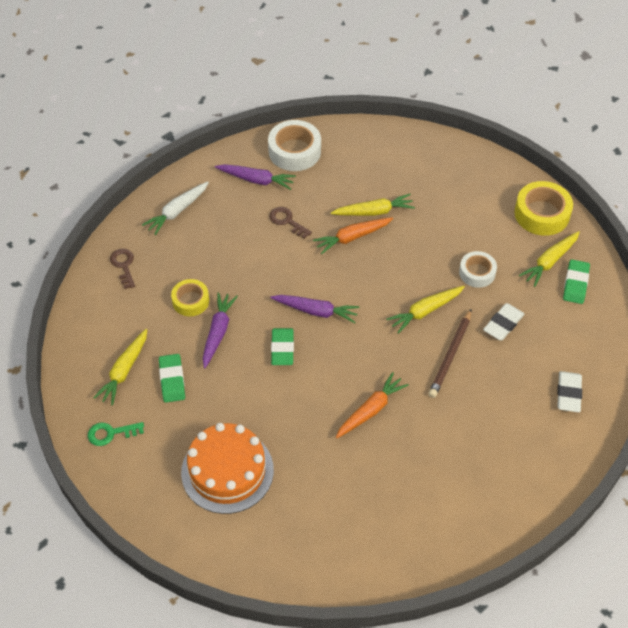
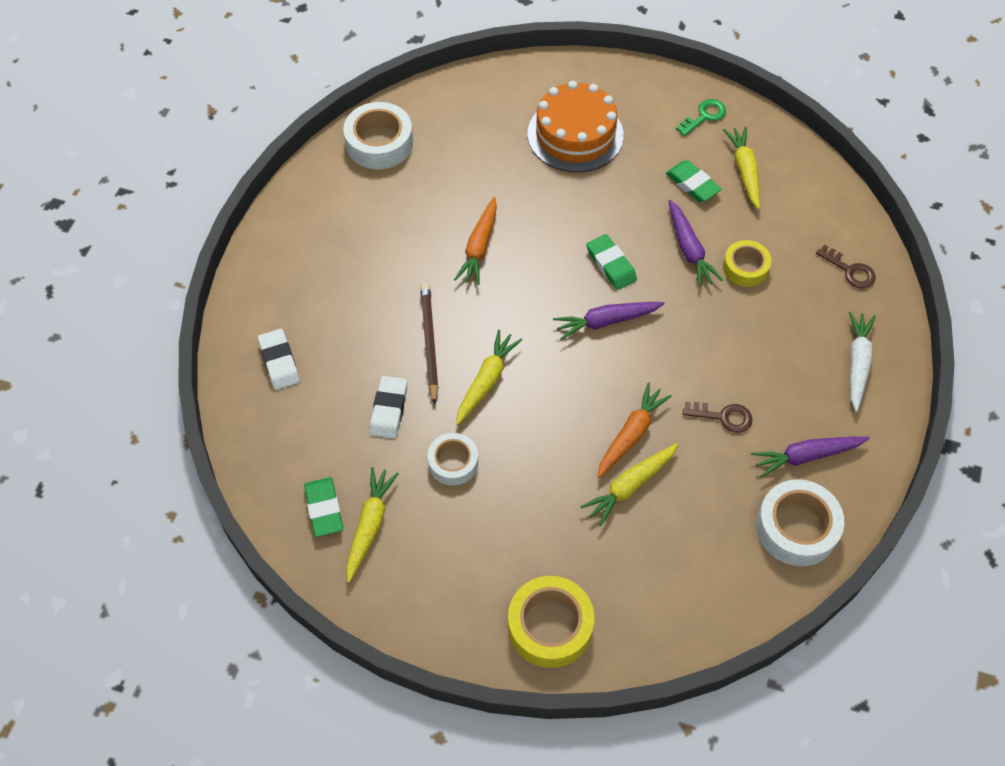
camera: 150 degrees right, 5 degrees up
(399, 551) = (379, 143): none -> white tape
(542, 214) = (412, 599): yellow tape -> yellow tape (550, 626)

